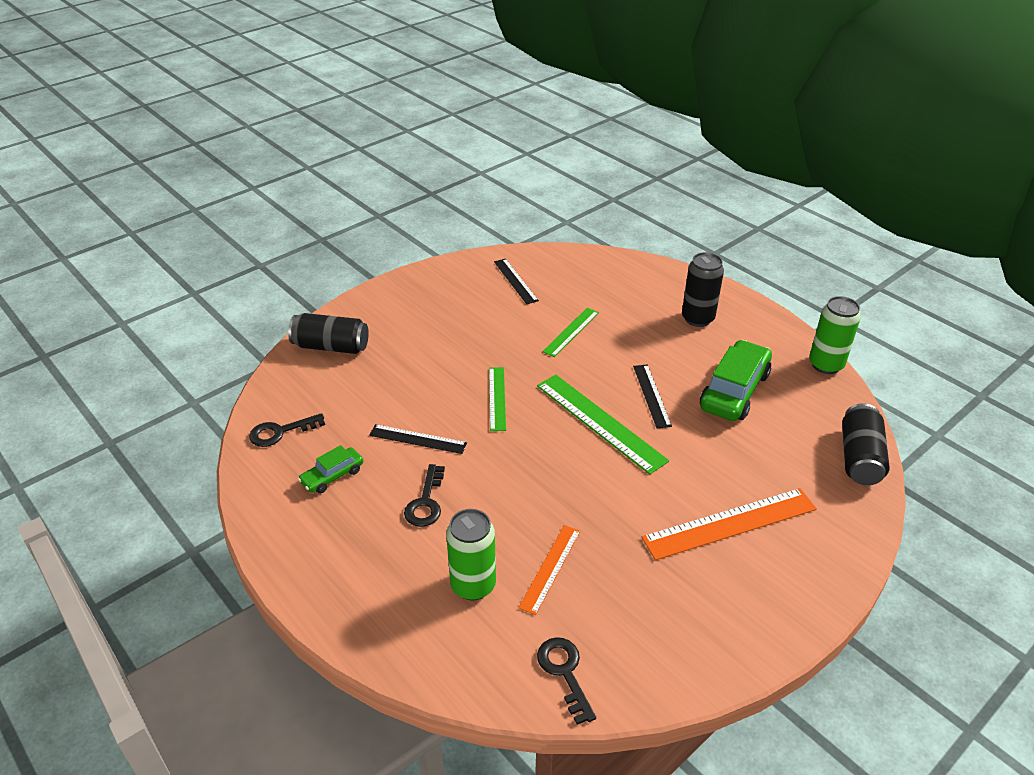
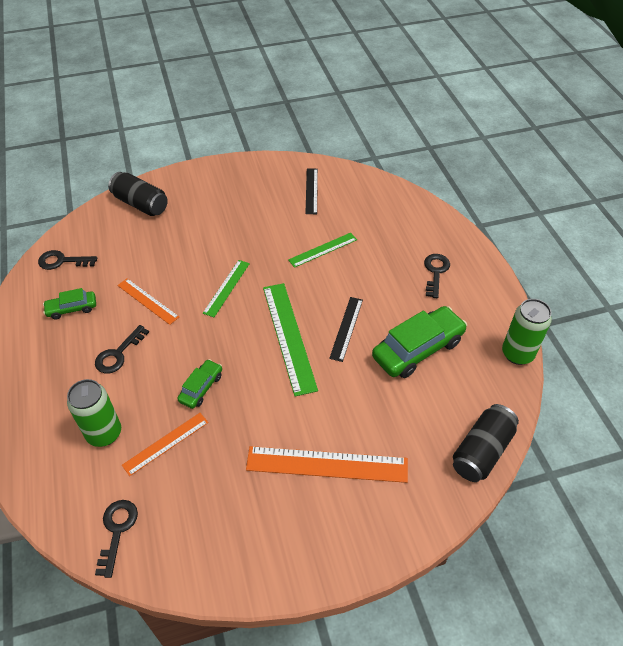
camera: 25 degrees right, 10 degrees up
(418, 439) = (148, 301): black ruler -> orange ruler
(546, 502) = (201, 388): none -> green car
(697, 318) = (435, 272): black can -> black key

